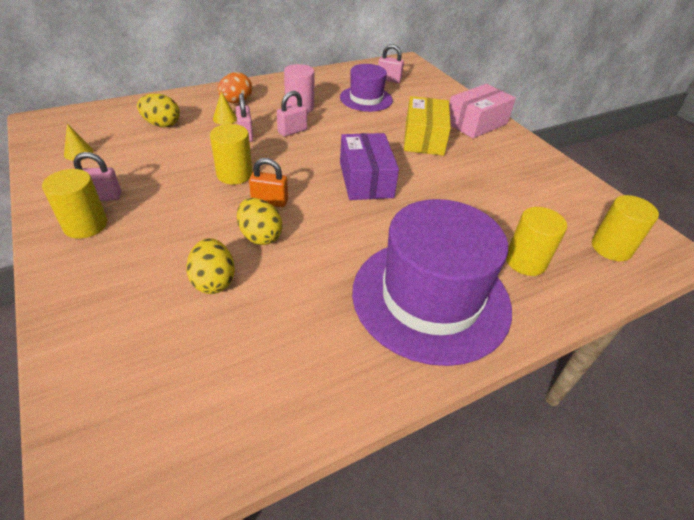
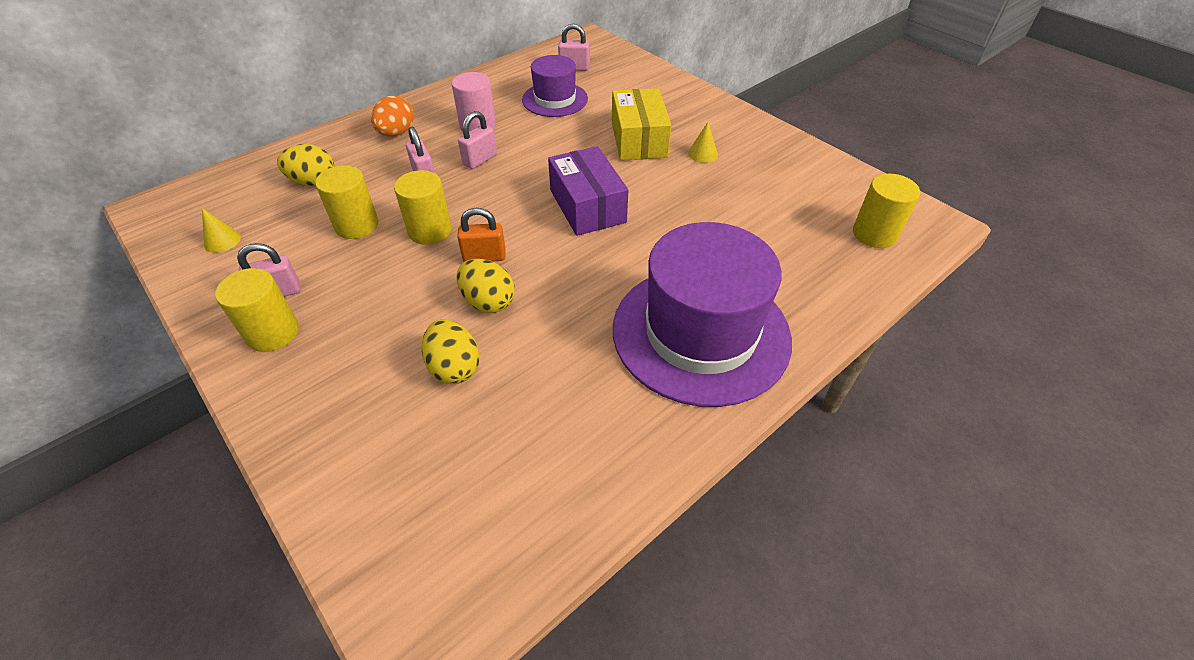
camera: 10 degrees left, 5 degrees up
(225, 118) = (390, 158): yellow cone -> yellow cone (703, 153)
(476, 123) = (693, 108): pink box -> none
(525, 261) = (789, 269): yellow cylinder -> yellow cylinder (357, 225)

